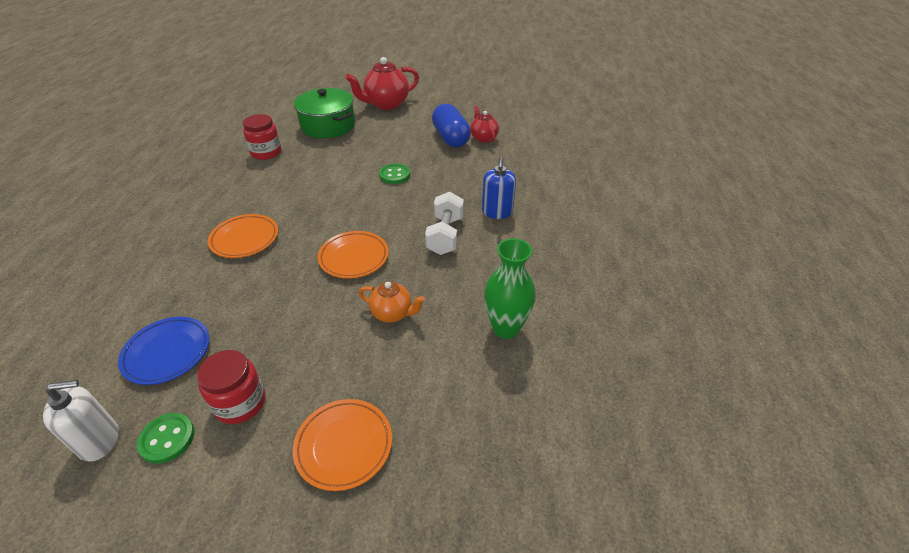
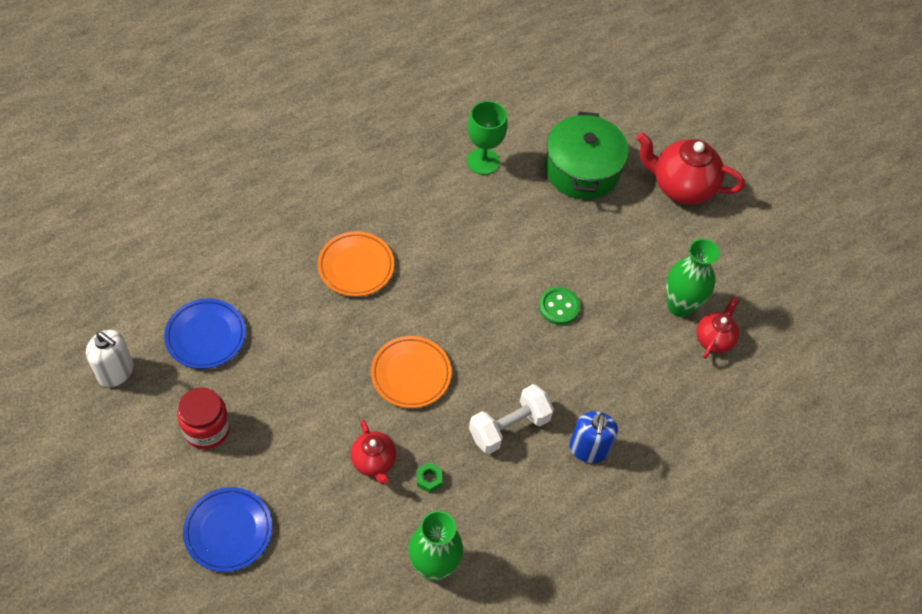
camera: 45 degrees right, 15 degrees up
(167, 439) = (147, 411): green button -> none
(266, 152) = (483, 161): red jar -> green goblet
(344, 446) = (228, 531): orange plate -> blue plate
(392, 313) = (374, 462): orange teapot -> red teapot
(438, 292) = (429, 479): none -> green nut
(451, 138) = (680, 306): blue capsule -> green vase
(497, 212) = (588, 449): blue soap dispenser -> blue soap dispenser turned 45 degrees counterclockwise

